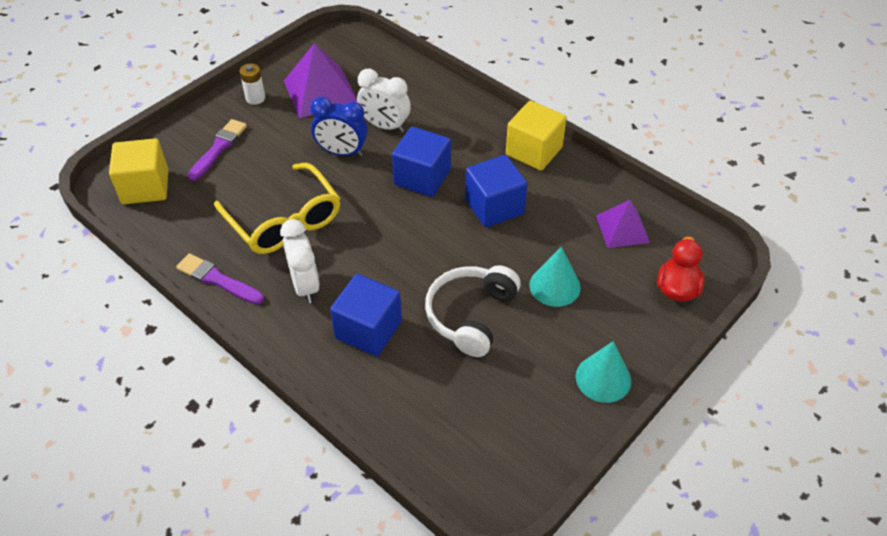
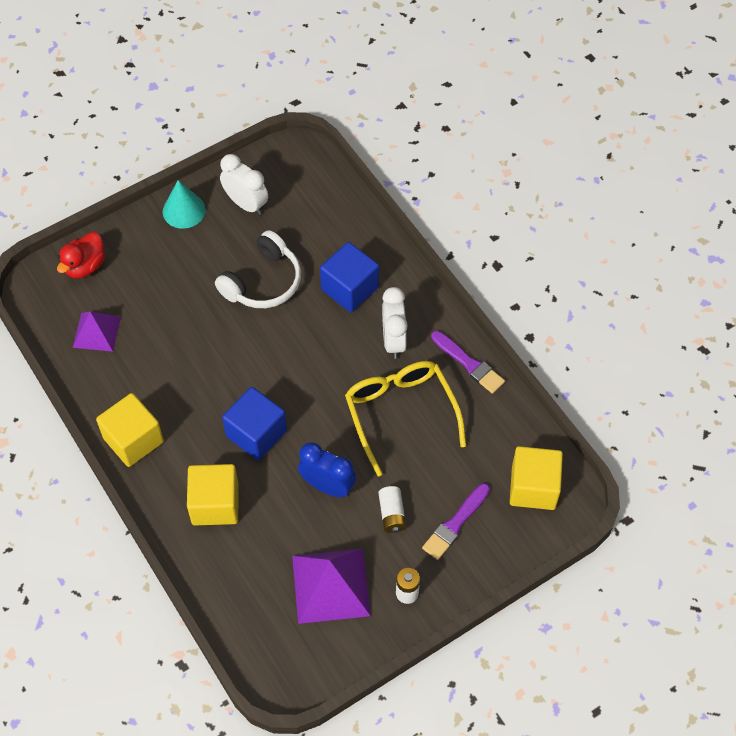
camera: 165 degrees left, 10 degrees up
(278, 144) = (392, 514): none -> white battery
(385, 126) = (273, 513): white clock -> white clock (246, 204)
(438, 122) = (215, 504): none -> yellow cube
(494, 207) = (200, 382): blue cube -> none
(555, 286) = (183, 291): turquoise cone -> none

